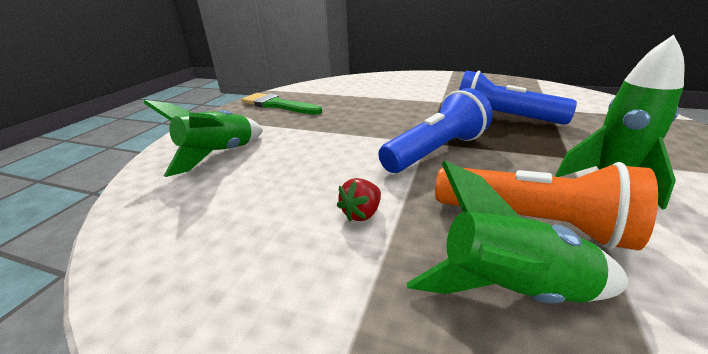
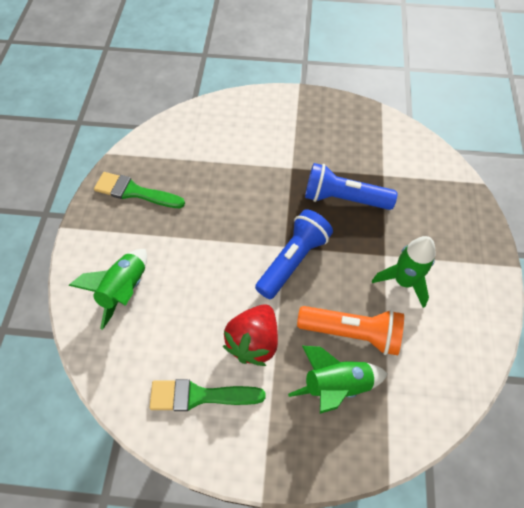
camera: 15 degrees left, 30 degrees up
(244, 264) = (200, 396): none -> green brush
(361, 213) = (254, 342): red strawberry -> red strawberry, size x2.06

